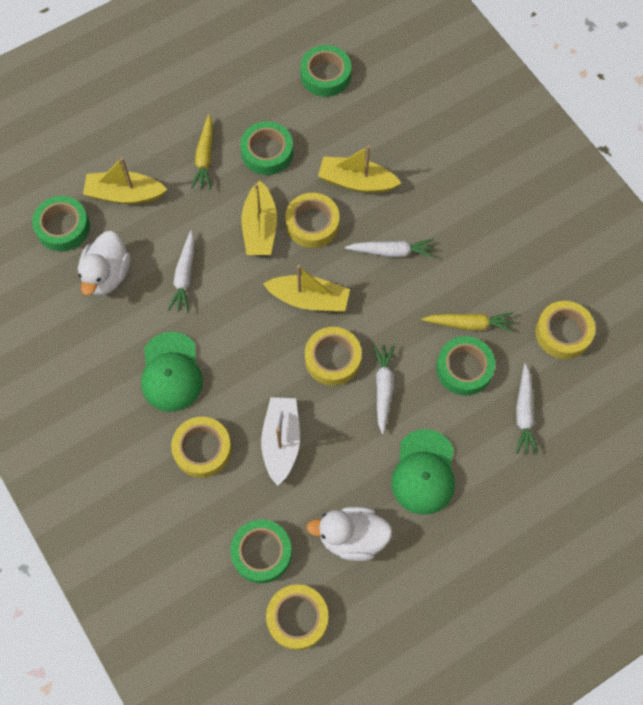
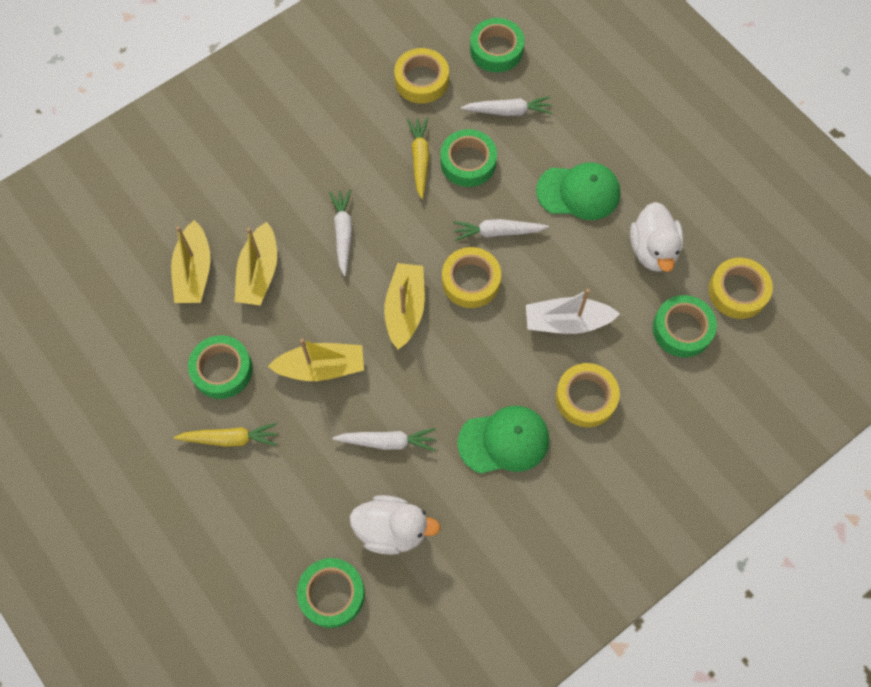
camera: 95 degrees left, 0 degrees up
(125, 194) = (283, 526): yellow boat -> yellow boat (194, 272)
(312, 224) = (313, 313): yellow tape -> none
(325, 75) = (116, 316): green tape -> green tape (496, 50)

